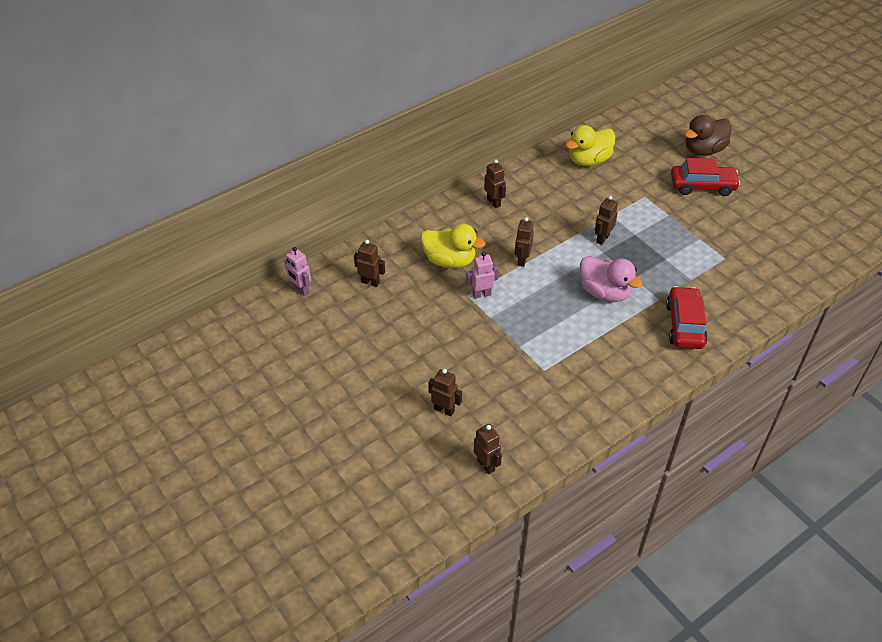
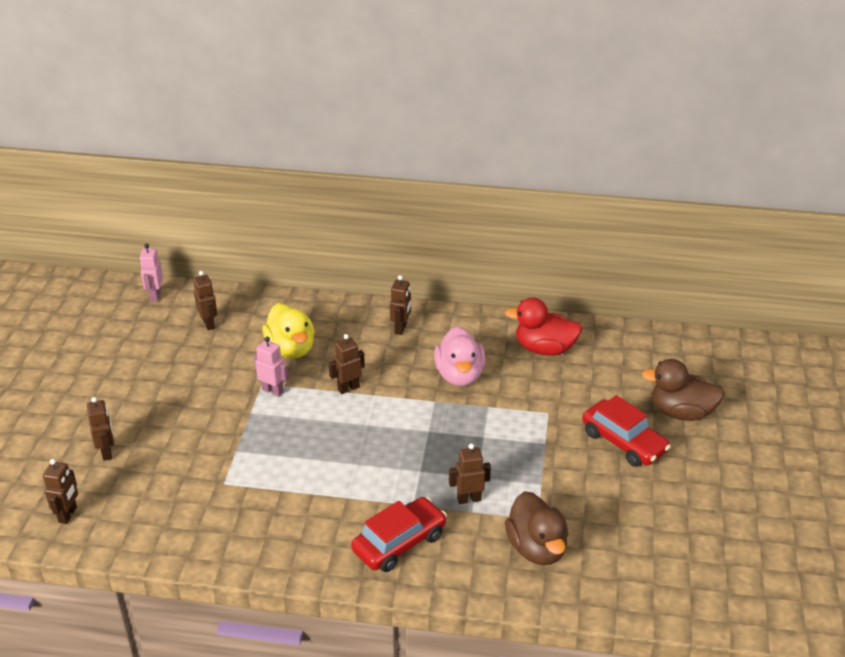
camera: 45 degrees right, 10 degrees down
(588, 160) = (544, 349): yellow duck -> red duck
(602, 238) = (447, 419): brown robot -> brown robot (469, 499)
(604, 292) = (374, 463): pink duck -> pink duck (459, 375)
(747, 274) = (536, 548): none -> brown duck

